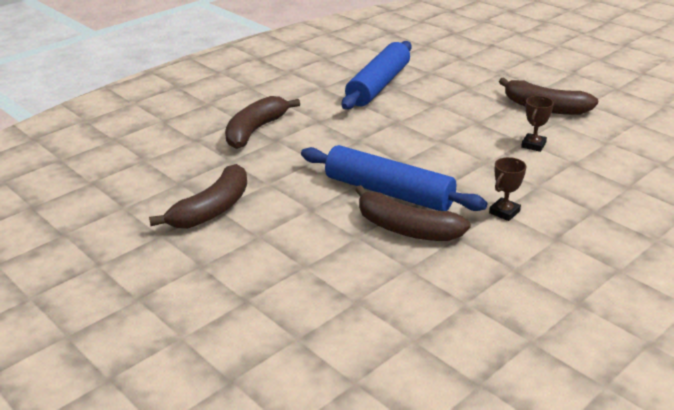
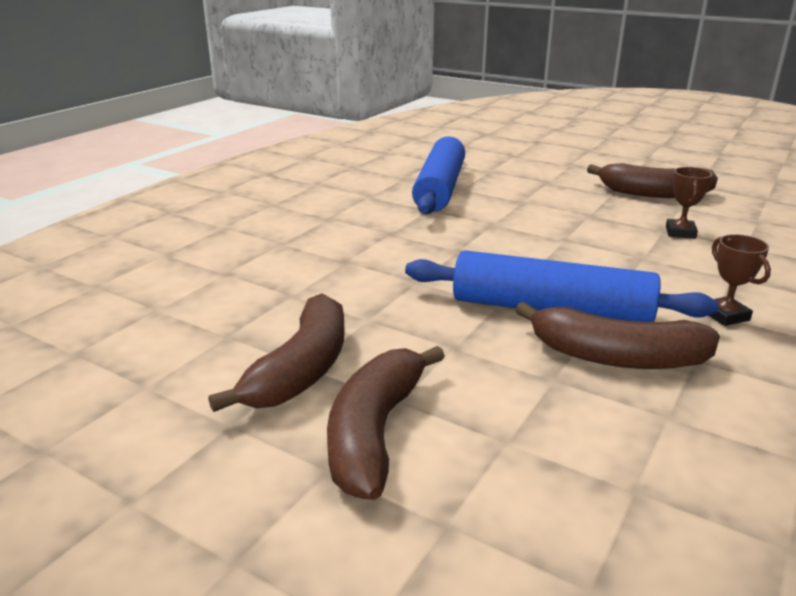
camera: 15 degrees left, 5 degrees down
(255, 130) = (310, 253): brown banana -> brown banana (375, 432)
(504, 212) = (725, 315): brown trophy -> brown trophy turned 45 degrees counterclockwise

